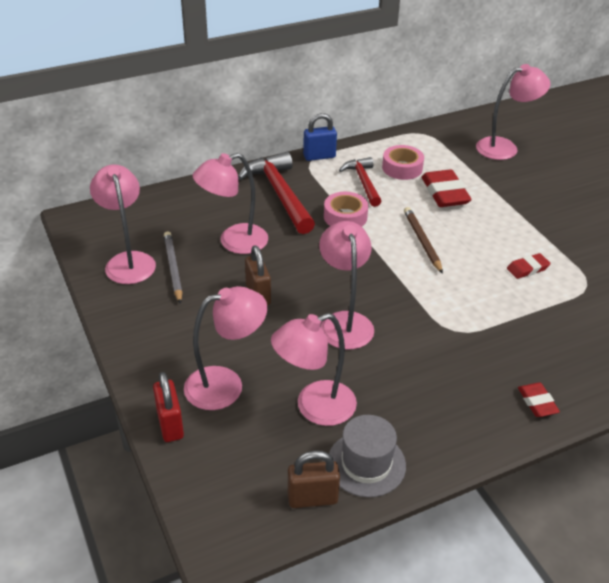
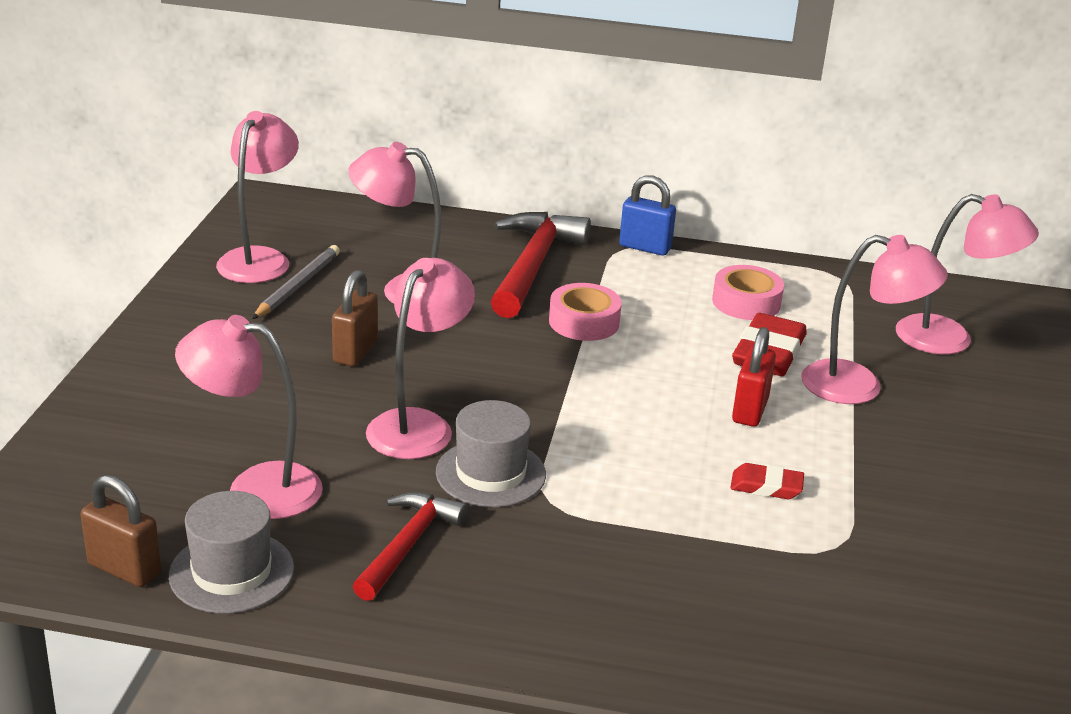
camera: 35 degrees right, 10 degrees down
(170, 424) = (84, 423): red padlock -> red padlock (750, 410)
(226, 385) = (193, 417): pink lamp -> pink lamp (858, 386)
(363, 182) = (665, 296): red hammer -> red hammer (408, 545)
(411, 330) = (490, 473): none -> grey hat
(422, 241) = (652, 390): brown pencil -> none
(537, 402) = (546, 632): red eraser -> none

